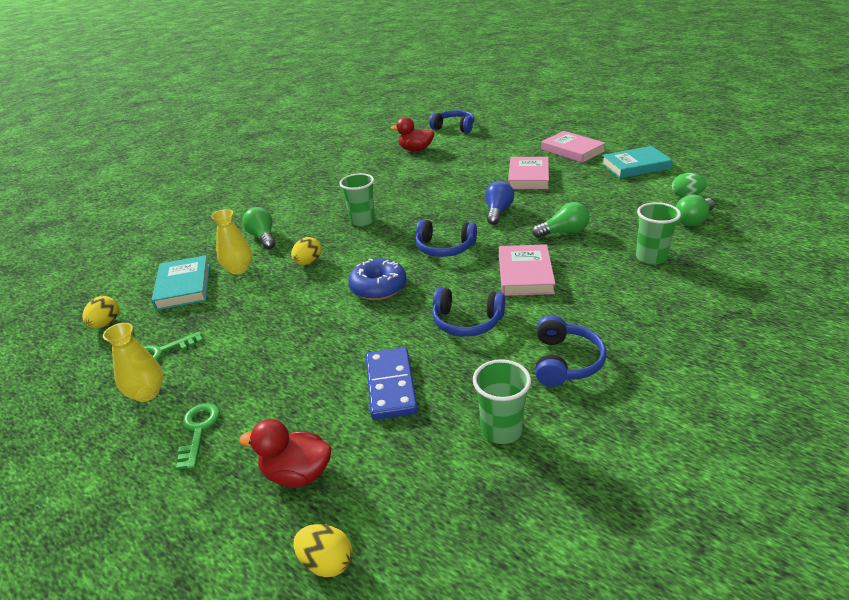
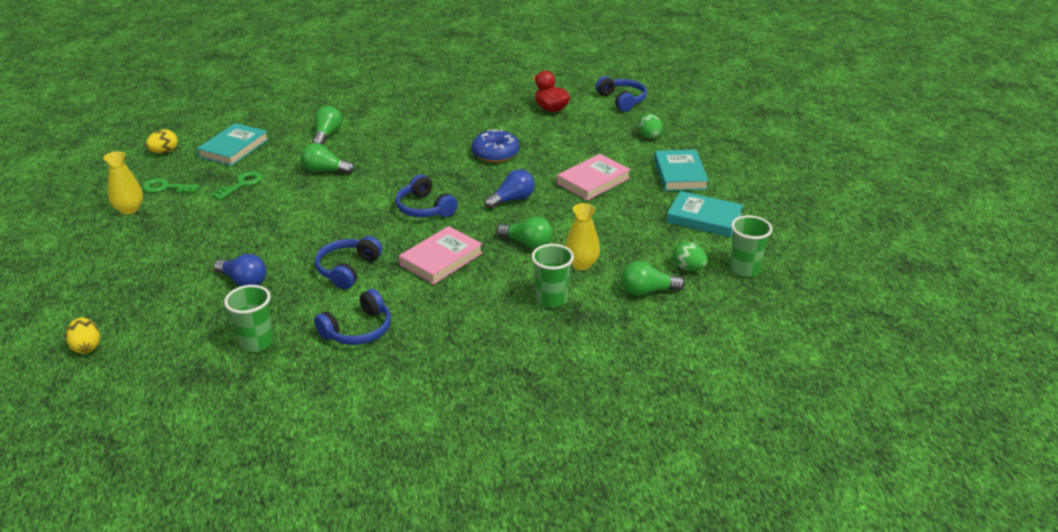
camera: 35 degrees right, 0 degrees up
(198, 430) = (124, 246): green key -> green key (241, 184)
(238, 269) = (279, 152): yellow vase -> yellow vase (581, 264)
(297, 473) = (133, 298): red duck -> none
(308, 262) = (325, 171): yellow egg -> green light bulb
(362, 221) = (408, 156): green cup -> green cup (744, 269)
(378, 287) = (336, 214): blue donut -> blue donut (495, 153)
(391, 385) = (244, 281): blue domino -> blue light bulb
(466, 322) = (347, 269): blue headphones -> blue headphones turned 60 degrees clockwise
(511, 139) = (649, 136): none -> green egg
(572, 150) = (679, 174): pink book -> turquoise book

